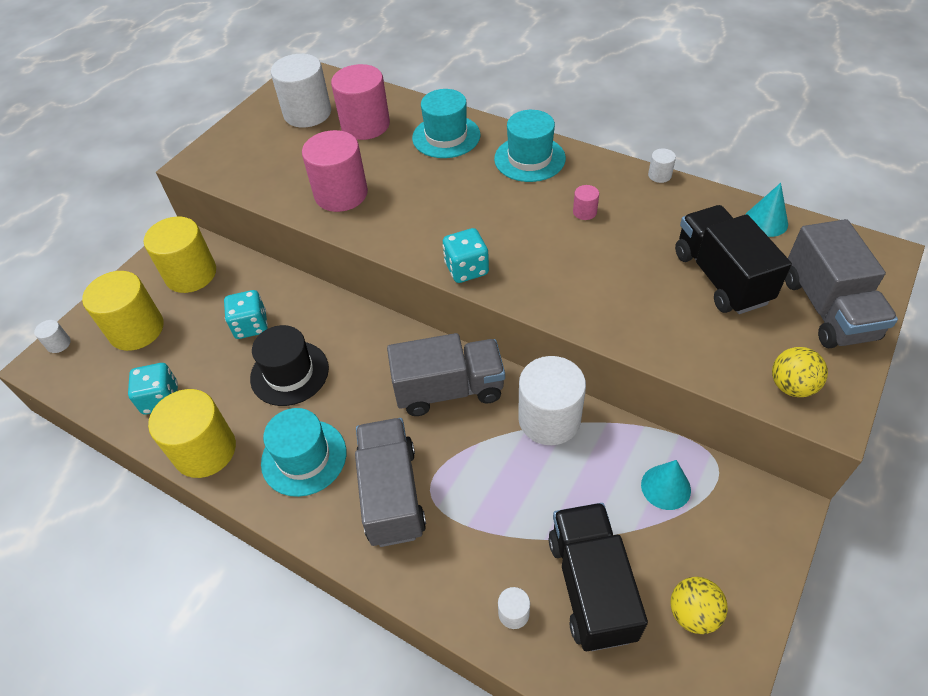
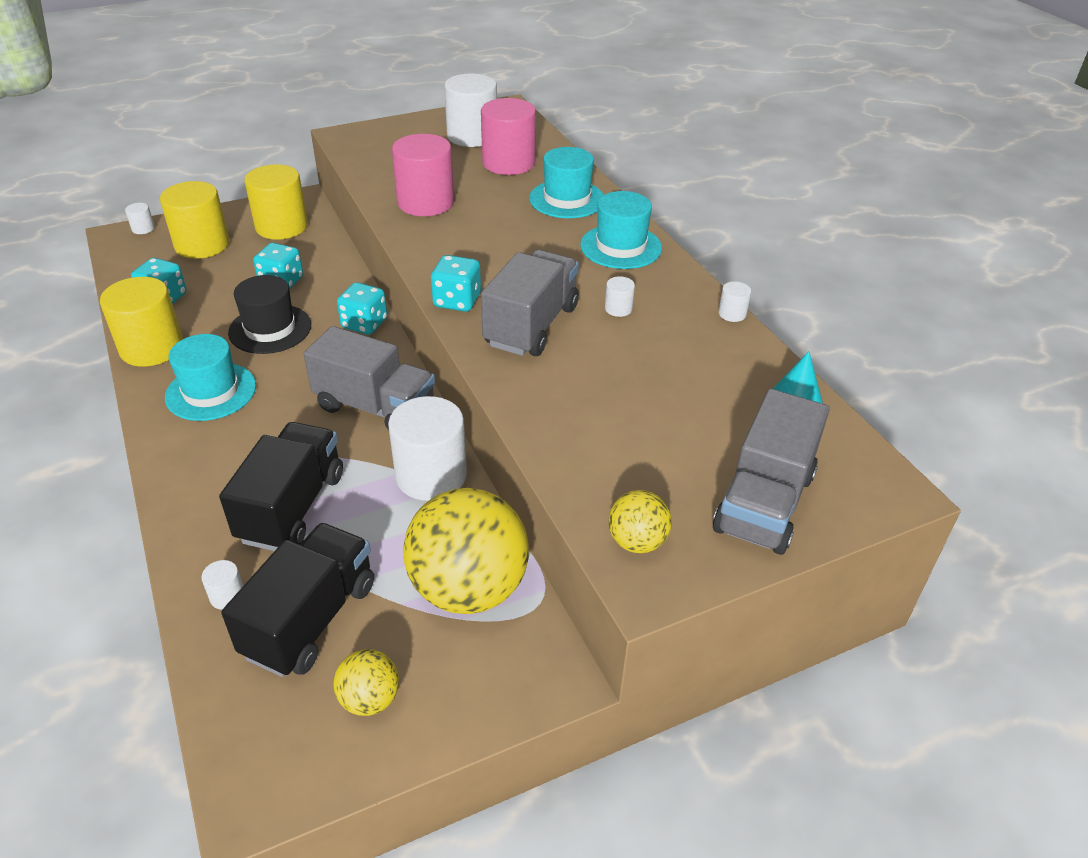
camera: 30 degrees right, 10 degrees down
(362, 324) = (364, 324): none -> turquoise dice
(391, 494) = (241, 454): grey truck -> grey truck (531, 326)
(584, 212) = (618, 309): pink cylinder -> white cylinder
(665, 487) = (468, 588): turquoise cone -> yellow ball
(720, 277) = (684, 421): black truck -> black truck (292, 507)

